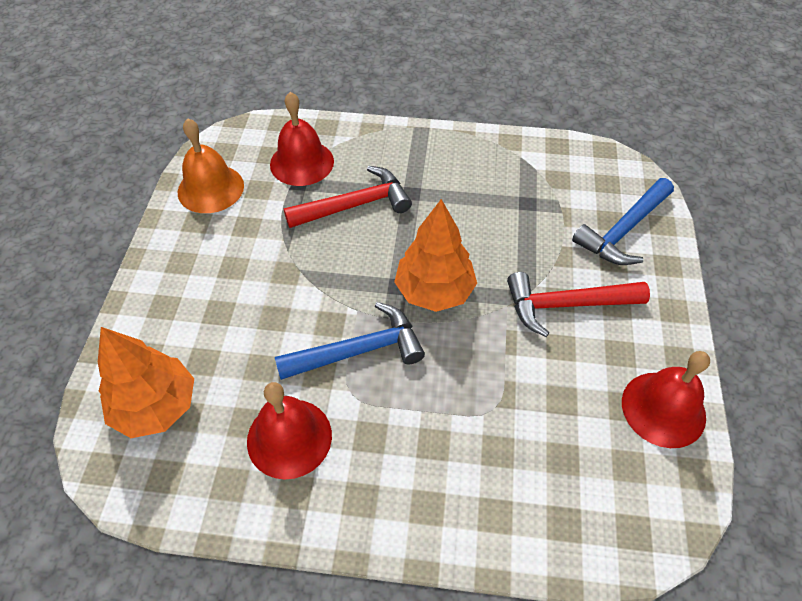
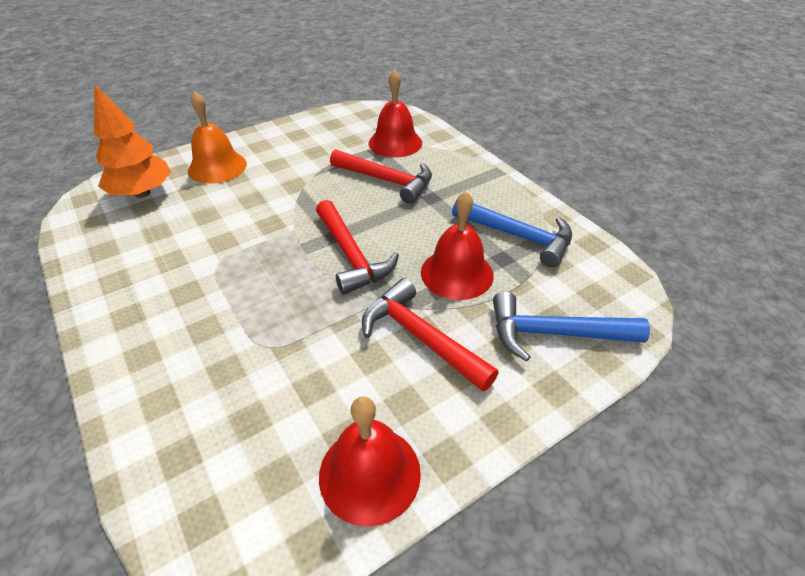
camera: 50 degrees right, 10 degrees down
(210, 188) = (329, 125): orange bell -> orange bell (217, 167)
(289, 438) = (157, 255): red bell -> red bell (457, 273)
(358, 351) = (258, 248): blue hammer -> blue hammer (517, 236)
(434, 291) = (351, 255): orange tree -> red hammer

